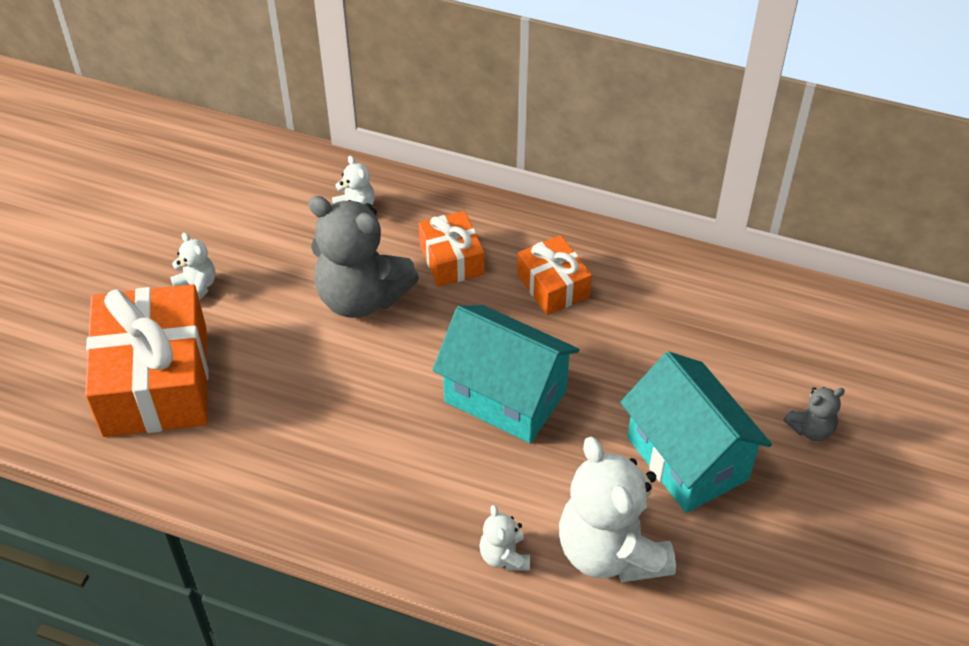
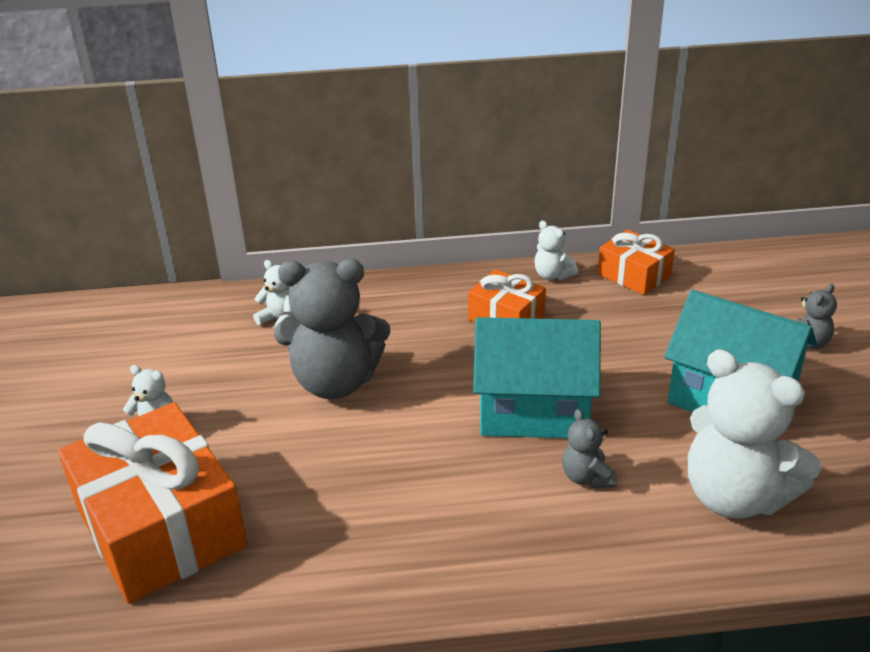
camera: 25 degrees left, 15 degrees down
(451, 260) = (400, 328): orange gift -> orange gift (634, 275)
(502, 479) = (587, 477): none -> grey teddy bear
(504, 556) = (644, 541): white teddy bear -> white teddy bear (552, 275)

